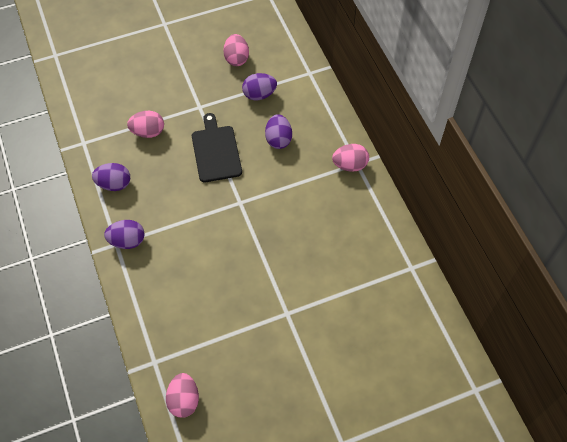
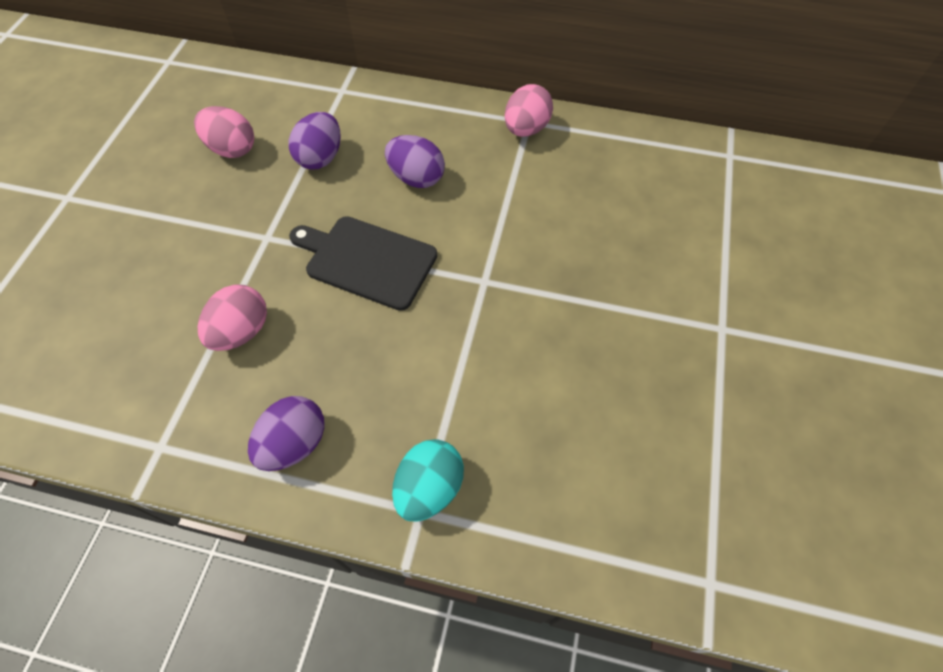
camera: 55 degrees left, 0 degrees up
(127, 241) = (429, 488): purple egg -> turquoise egg
(184, 400) = (815, 574): pink egg -> none

